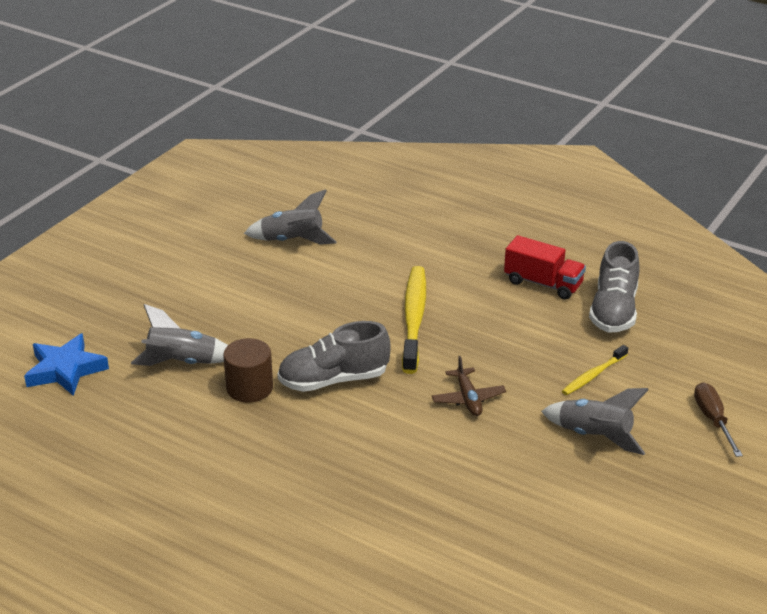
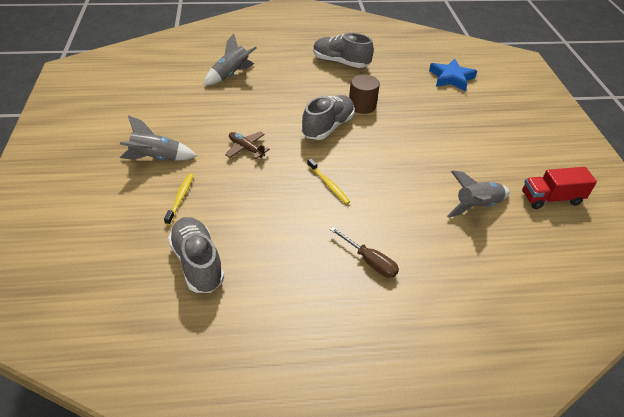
camera: 140 degrees right, 10 degrees up
(176, 474) = (340, 62): none -> grey shoe
(182, 362) = (410, 103): grey rocket -> grey rocket (231, 75)
(414, 319) = (328, 184): yellow toothbrush -> yellow toothbrush, size x0.53
(543, 283) = (270, 262): red truck -> red truck (551, 198)
(713, 420) = (83, 202): brown screwdriver -> brown screwdriver (369, 261)

